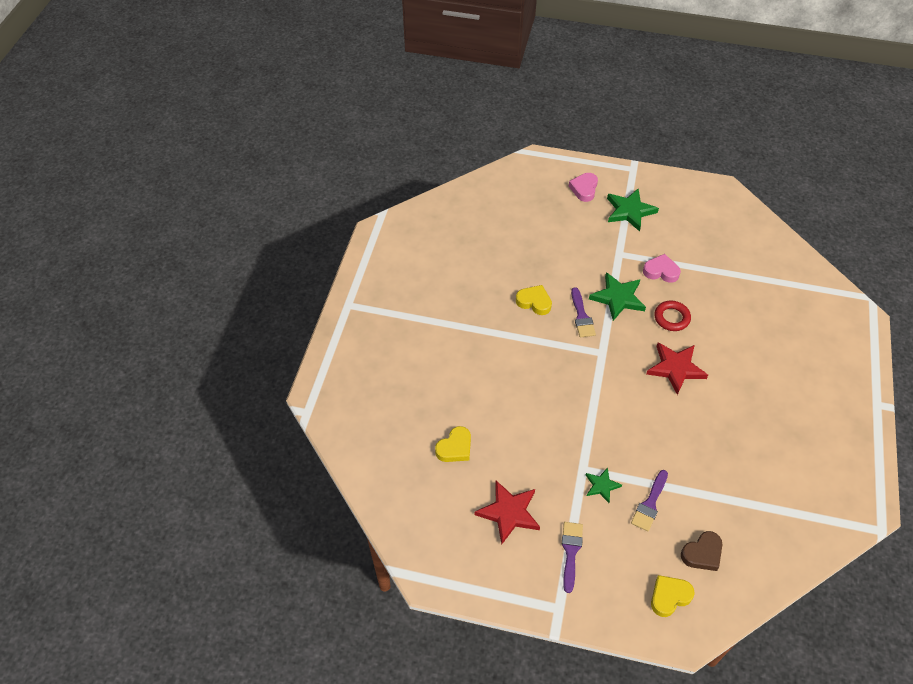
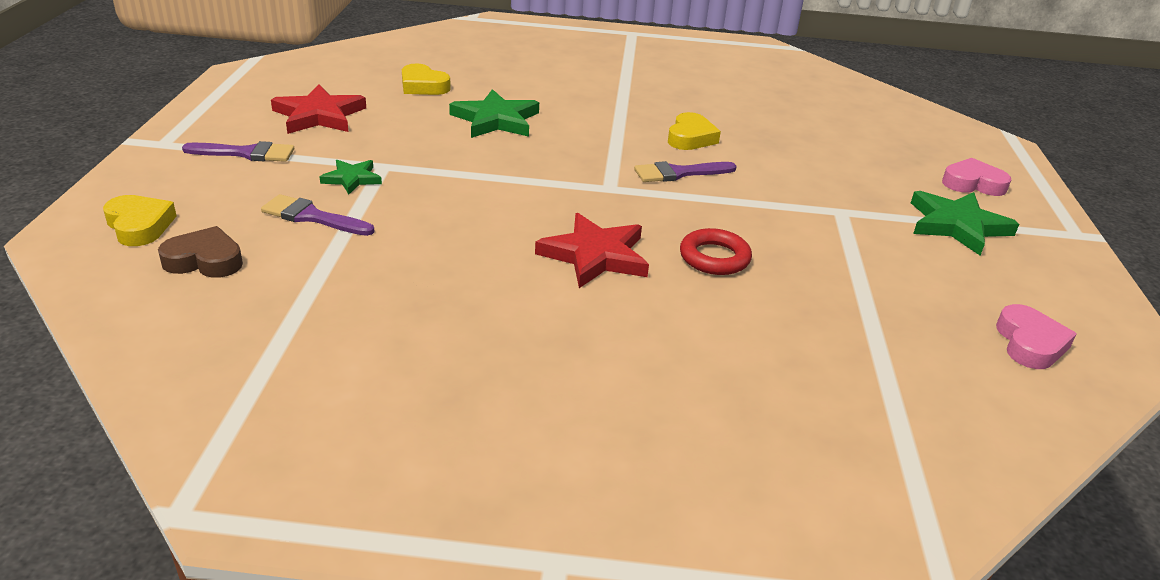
camera: 80 degrees right, 20 degrees down
(618, 298) = (735, 206): green star -> green star (496, 120)
(661, 271) = (825, 252): pink heart -> pink heart (1030, 343)
(702, 553) = (204, 260): brown heart -> brown heart turned 135 degrees clockwise

